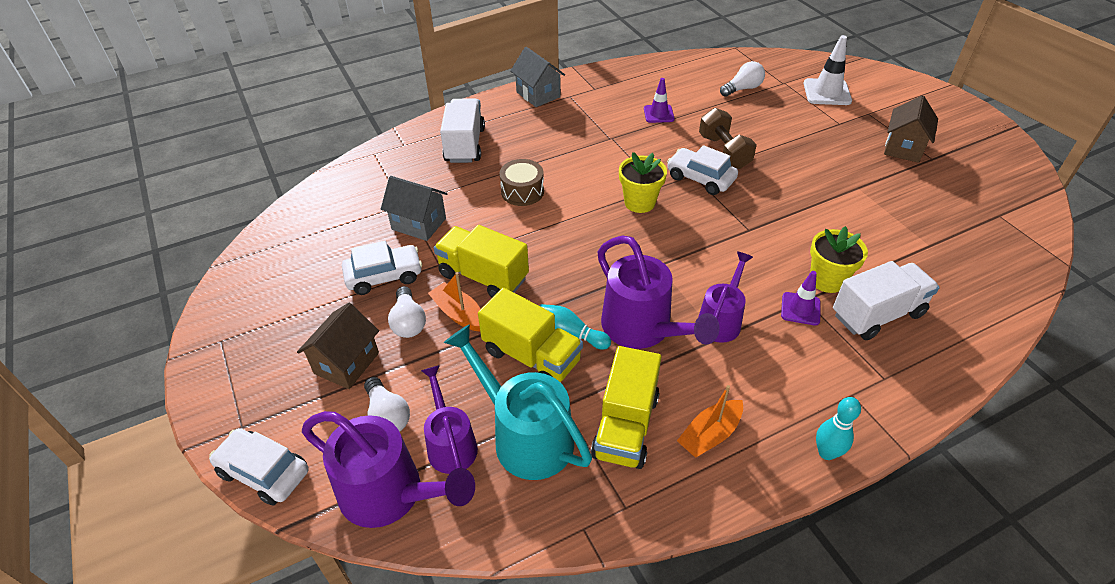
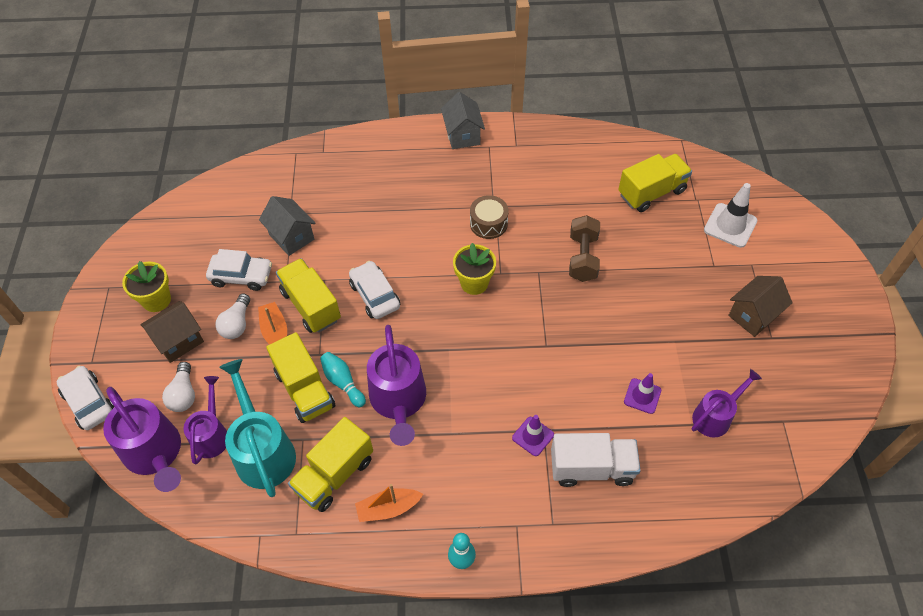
camera: 25 degrees right, 10 degrees up
(465, 145) = (370, 170): white truck -> none
(522, 191) = (387, 235): brown drum -> brown drum (488, 223)
(658, 114) = (553, 194): purple traffic cone -> purple traffic cone (642, 396)
(700, 178) = (542, 278): white car -> white car (375, 295)
(721, 320) = (463, 419): purple watering can -> purple watering can (715, 416)
(742, 89) = (651, 192): white light bulb -> yellow truck
(827, 280) = (575, 420): yellow flower pot -> yellow flower pot (156, 300)

